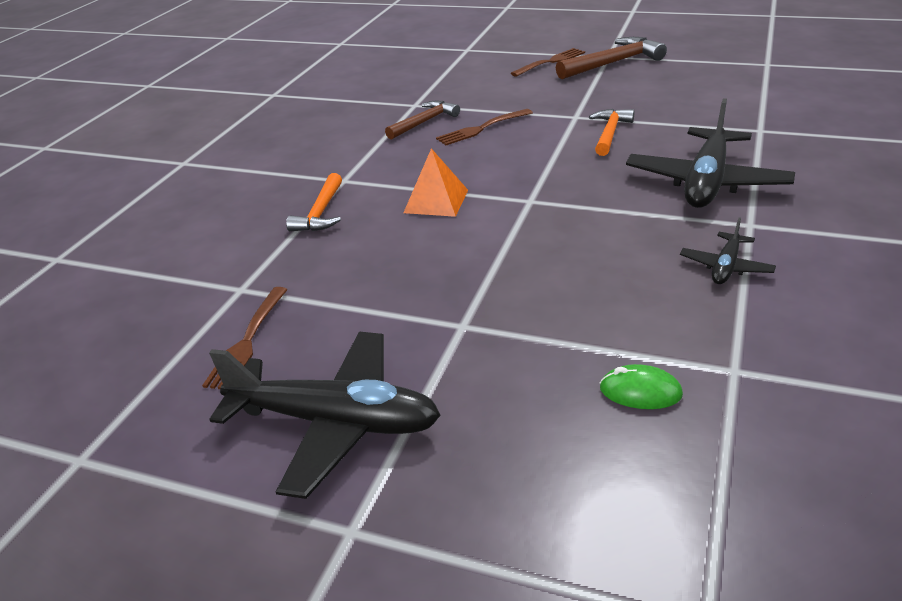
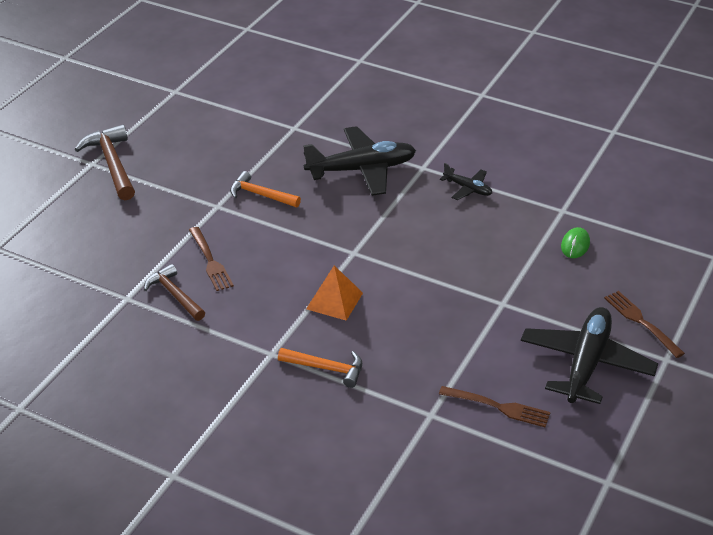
camera: 85 degrees left, 5 degrees up
(550, 62) = (79, 199): brown fork -> brown fork (641, 322)
(706, 182) = (361, 170): black plane -> black plane turned 45 degrees counterclockwise

